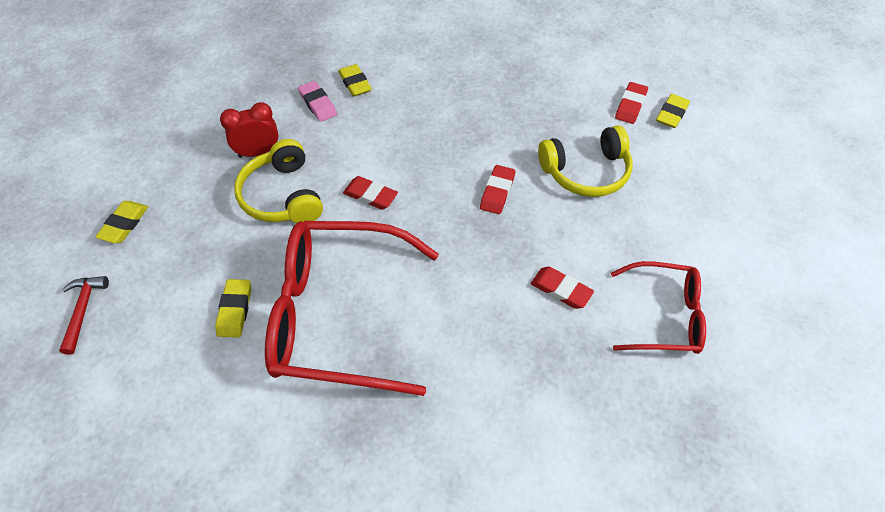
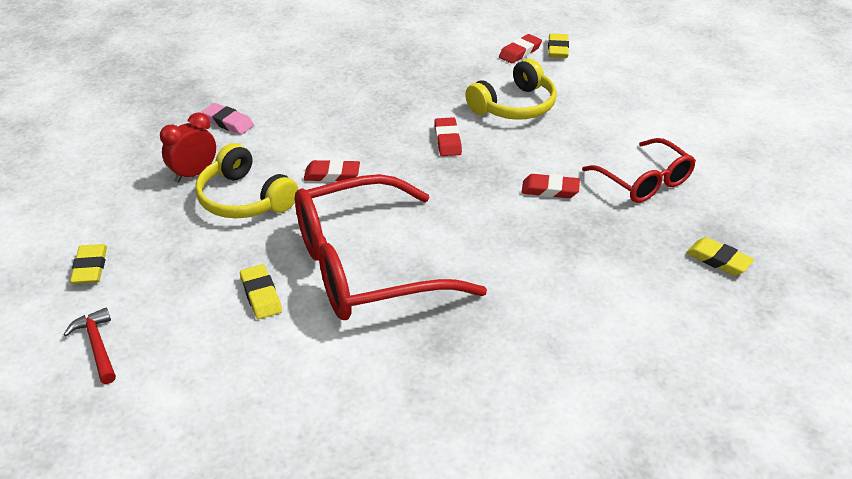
camera: 25 degrees left, 15 degrees down
(355, 83) = (254, 98): yellow eraser -> yellow eraser (718, 260)
(630, 106) = (520, 52): red eraser -> red eraser turned 45 degrees clockwise
(664, 316) = (644, 181): red glasses -> red glasses turned 75 degrees clockwise

